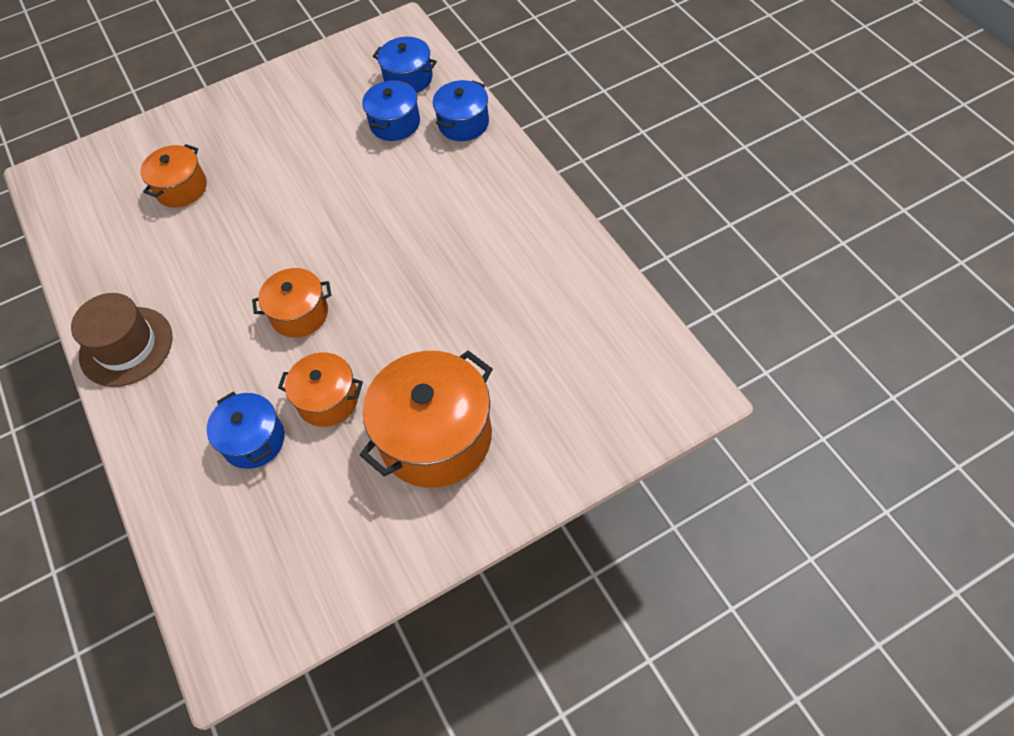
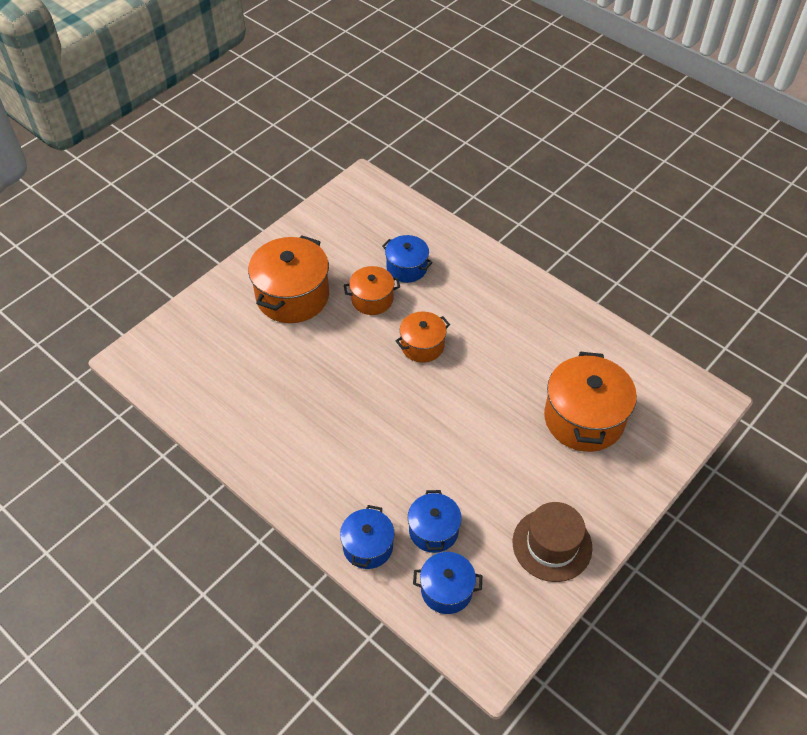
camera: 155 degrees right, 5 degrees down
(126, 346) = (530, 297): brown hat -> brown hat (552, 545)
(181, 188) = (584, 418): orange pot -> orange pot, size x1.75

